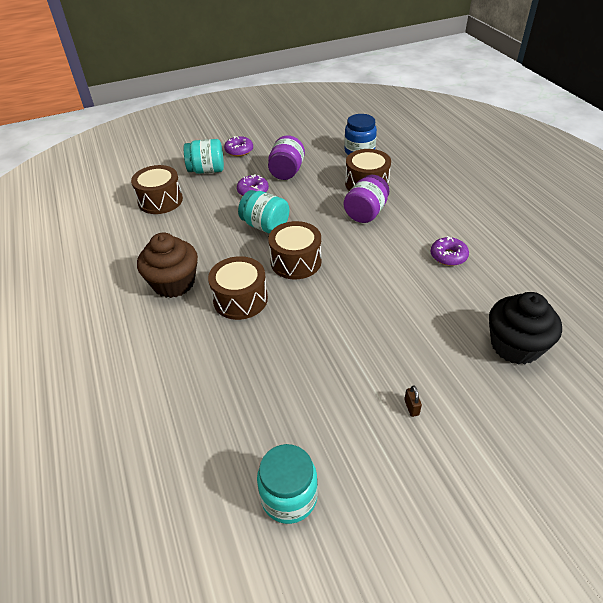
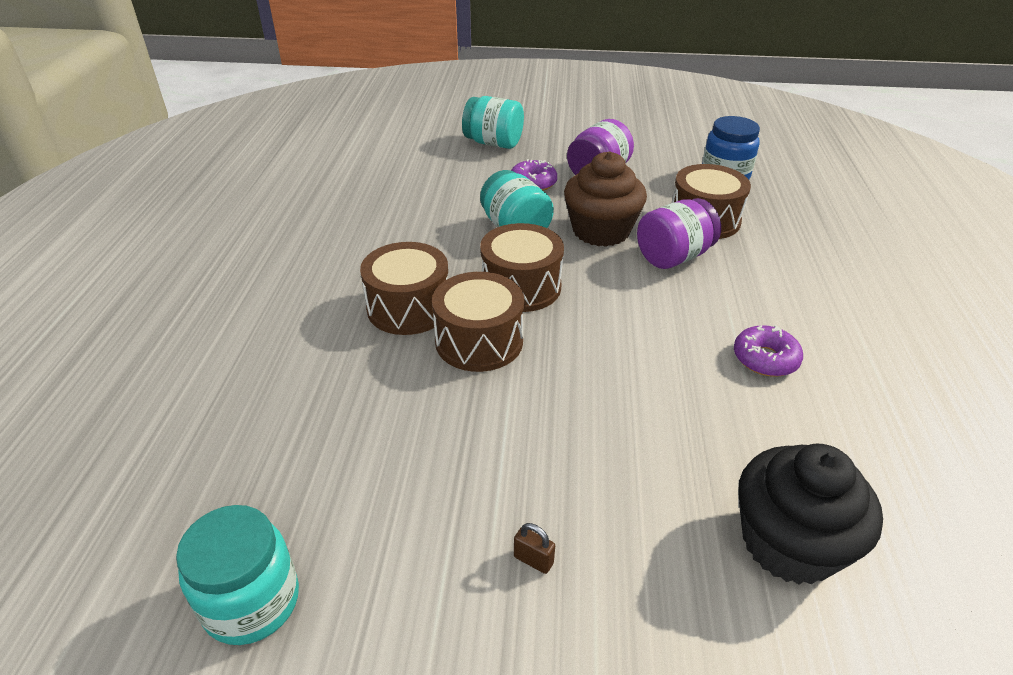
camera: 25 degrees right, 5 degrees down
(160, 200) = (409, 161): brown drum -> brown drum (479, 341)
(174, 283) = (344, 259): brown cupcake -> brown cupcake (601, 231)
(239, 150) = (553, 132): purple donut -> none
(411, 407) = (533, 560): brown padlock -> brown padlock turned 75 degrees counterclockwise

